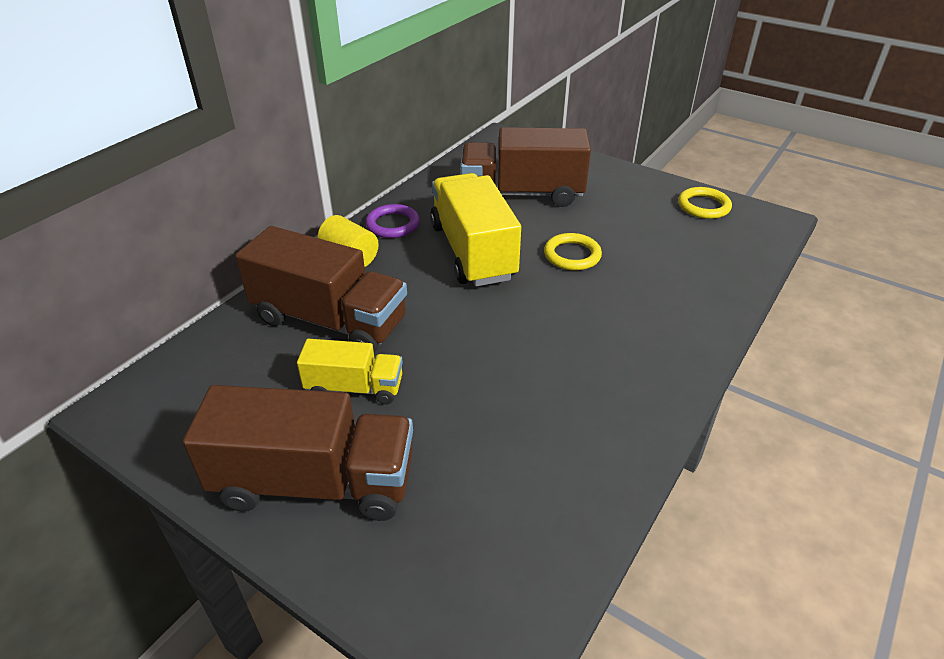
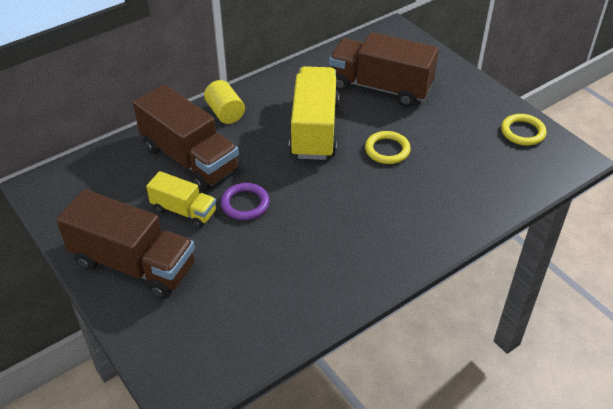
camera: 20 degrees right, 5 degrees up
(393, 224) = (268, 92): purple ring -> purple ring (245, 204)

